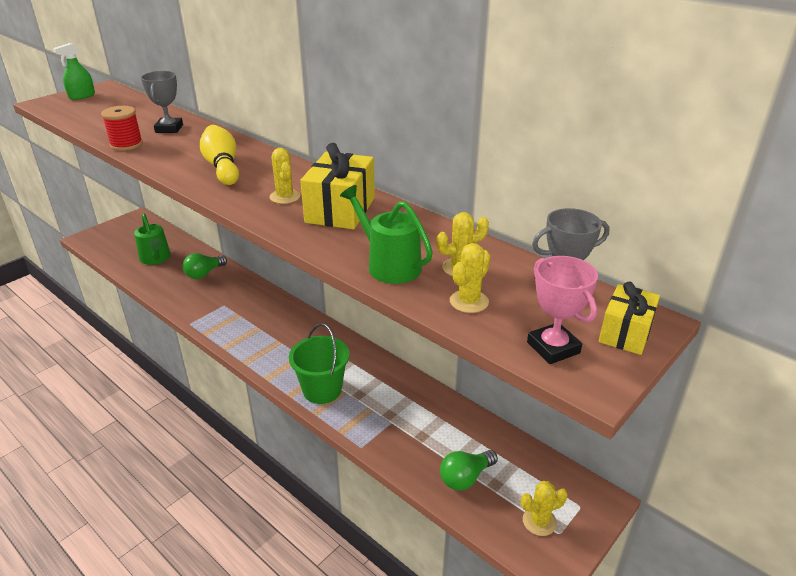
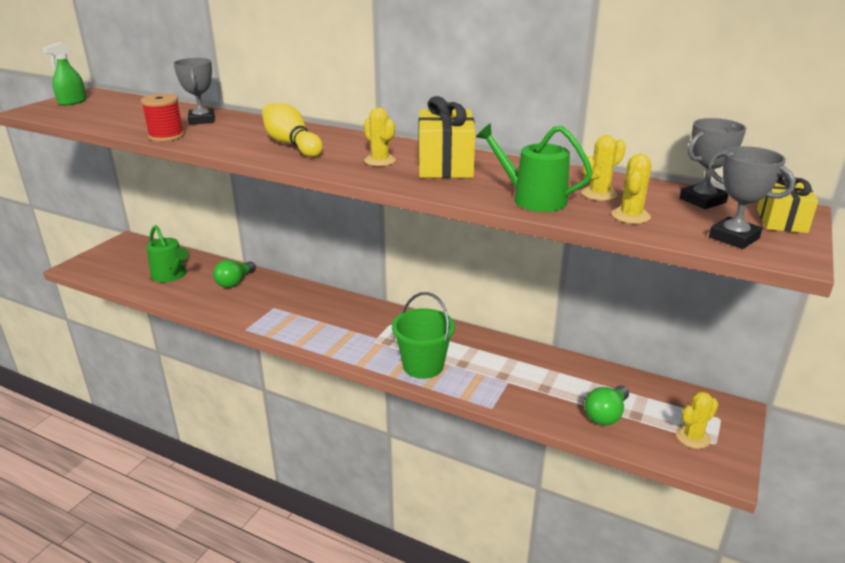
camera: 15 degrees left, 5 degrees down
(553, 348) = (734, 238): pink trophy -> grey trophy

